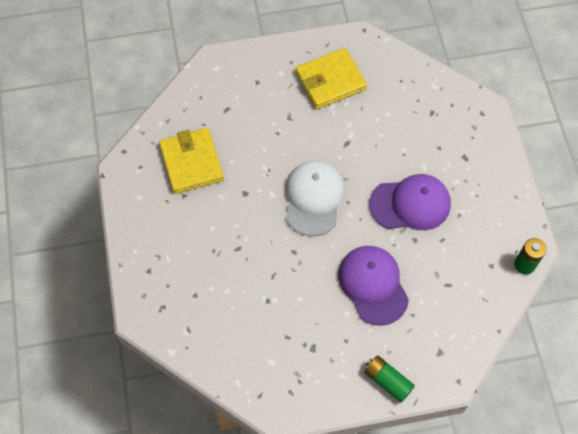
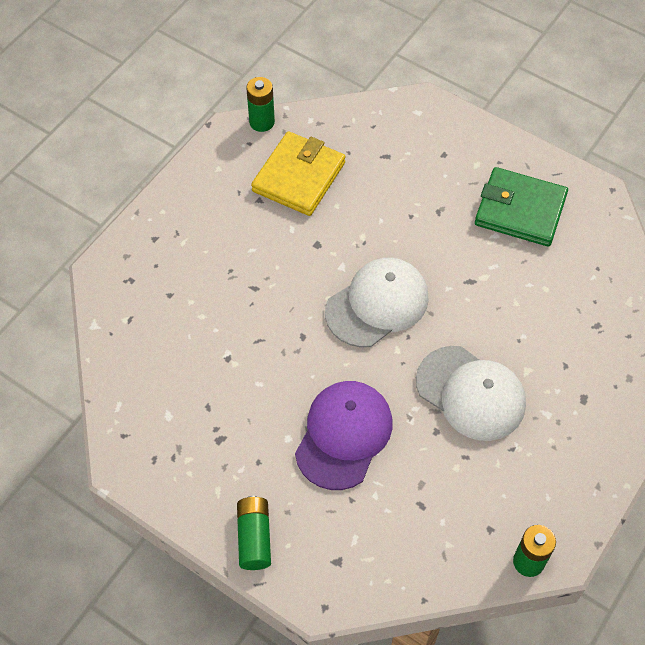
camera: 45 degrees right, 5 degrees down
(133, 147) = (262, 122): none -> green battery
(330, 81) = (520, 210): yellow wallet -> green wallet
(410, 204) = (471, 393): purple cap -> white cap

